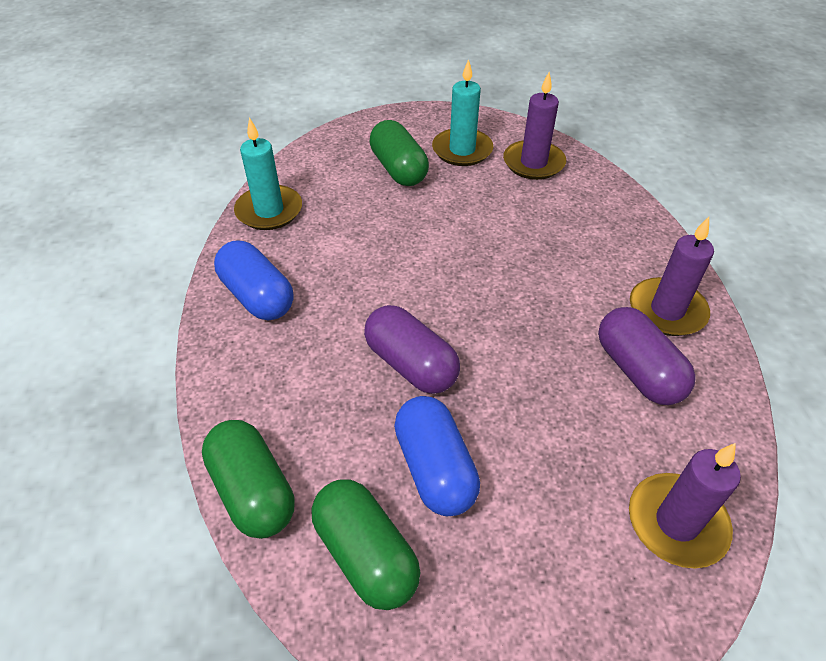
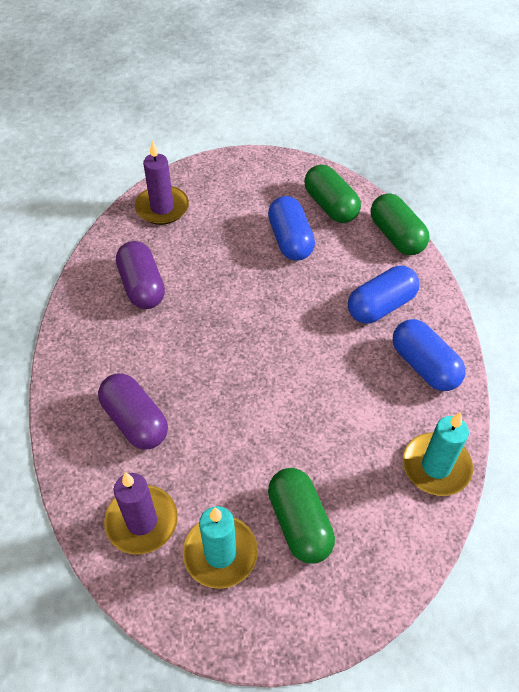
camera: 175 degrees left, 5 degrees up
(299, 366) = (381, 306): none -> blue capsule
(411, 364) = (300, 301): purple capsule -> purple capsule (135, 421)
(667, 310) = (95, 329): purple candle -> none

